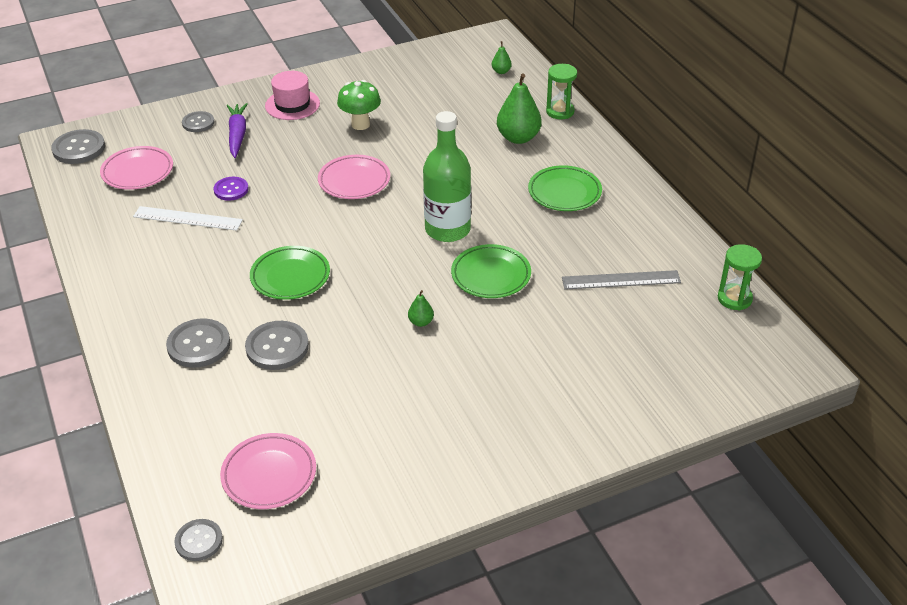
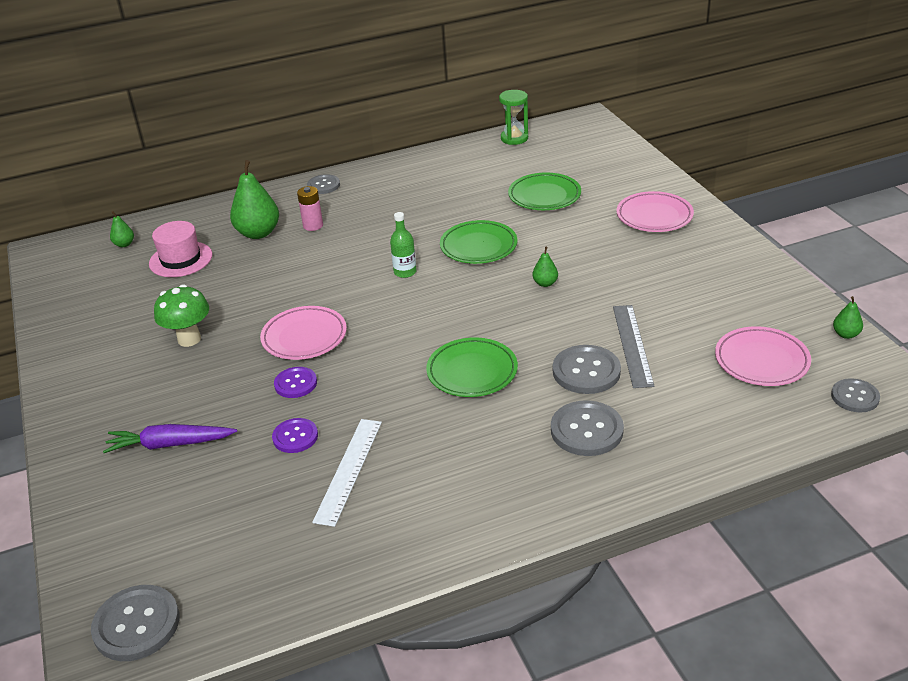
camera: 85 degrees left, 5 degrees down
(137, 172) = (226, 539): pink plate -> pink plate (654, 216)
(198, 123) = (122, 489): grey button -> grey button (323, 185)
(292, 105) = (117, 399): pink hat -> pink hat (181, 259)
(294, 183) = (295, 384): none -> purple button
(301, 554) = (845, 334): none -> green pear
(447, 229) = (405, 272): green bottle -> green bottle, size x0.48
(531, 167) = (313, 225): none -> pink battery
(560, 111) = (220, 209): green hourglass -> none
(564, 192) = (359, 208): green plate -> green plate (544, 196)
(621, 280) = (489, 183): grey ruler -> grey ruler (632, 345)

